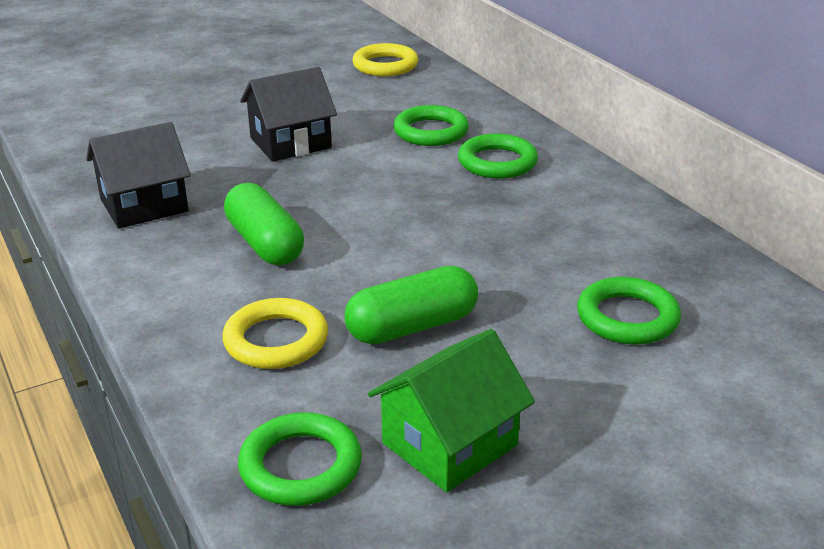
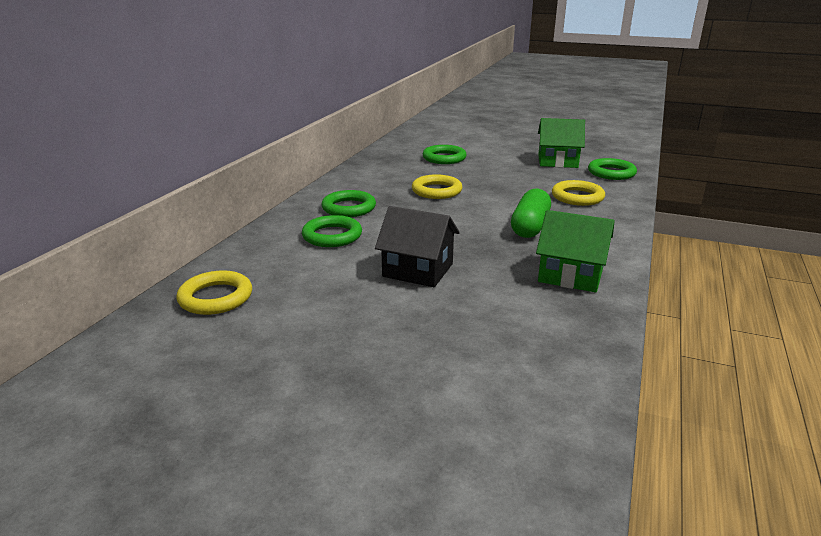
camera: 130 degrees left, 5 degrees down
(144, 205) = (570, 275): black house -> green house
(412, 326) = (518, 181): green capsule -> none
(474, 238) = (436, 191): none -> yellow ring

